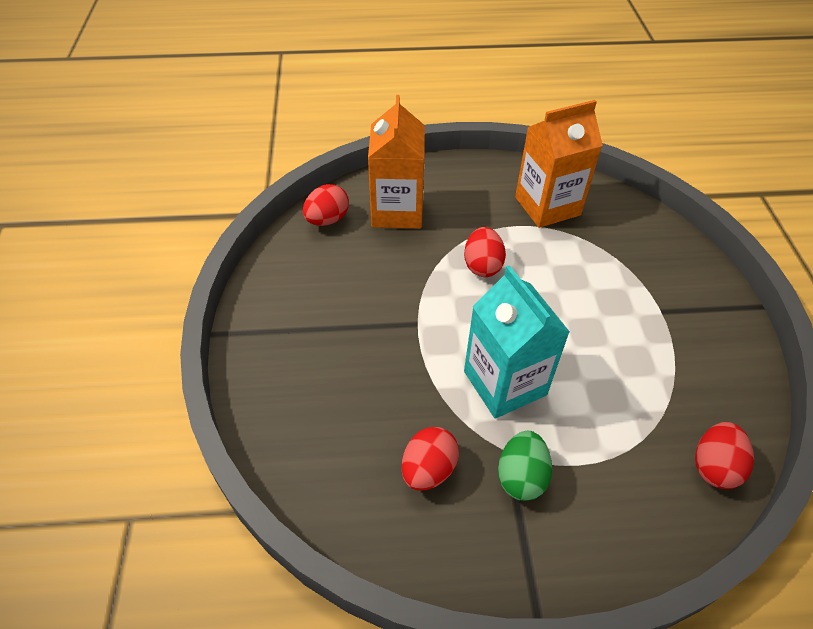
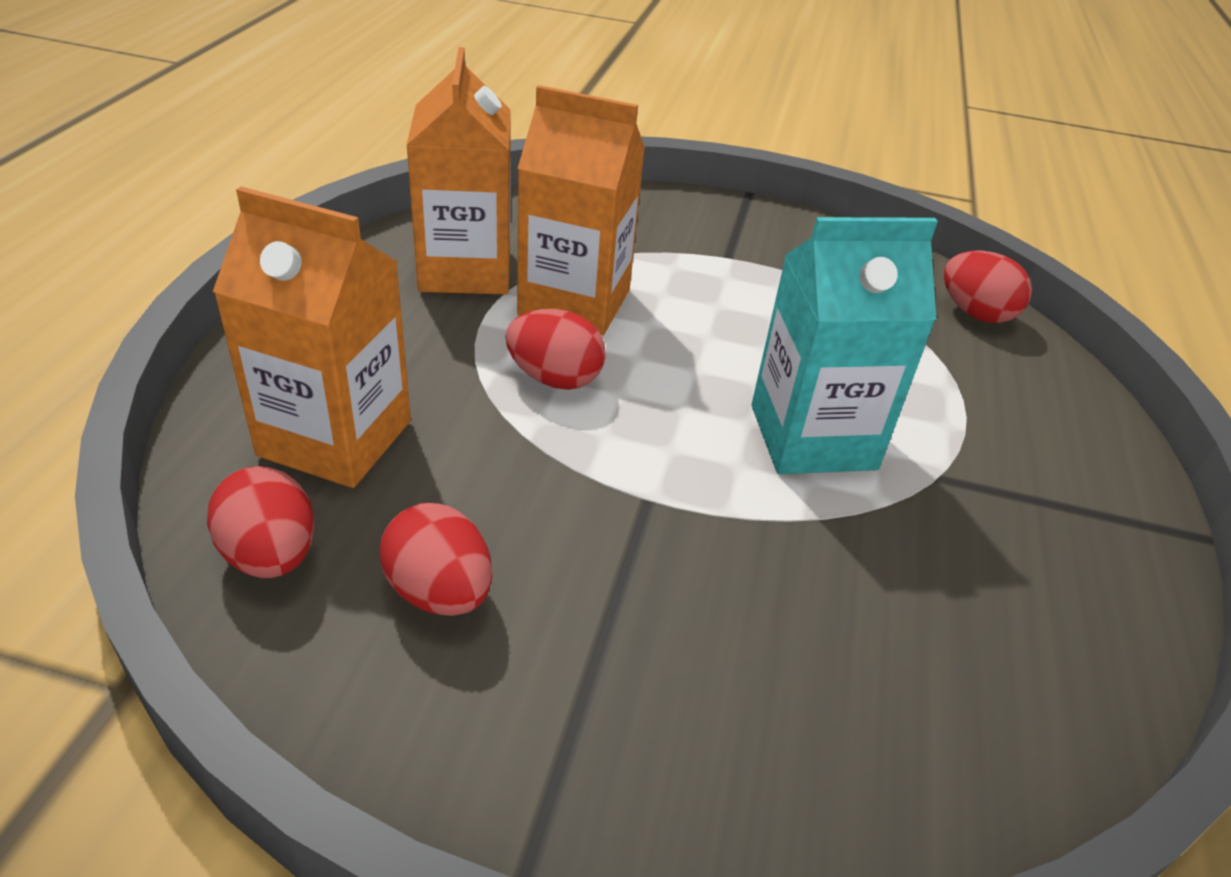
camera: 75 degrees left, 10 degrees down
(428, 469) = (966, 579): red egg -> red egg (440, 592)
(521, 476) = (984, 477): green egg -> none
(552, 255) = (574, 302): none -> orange carton

